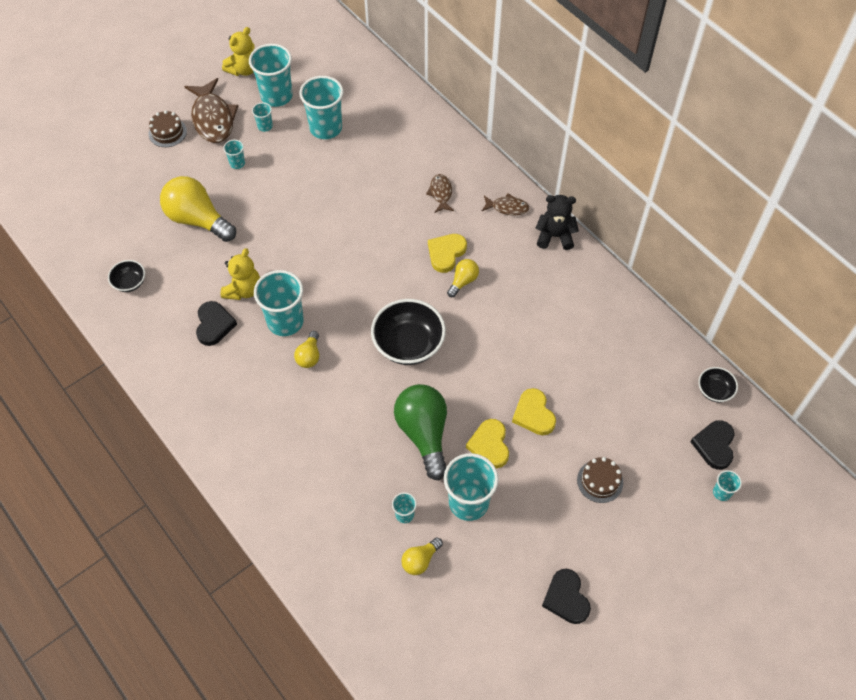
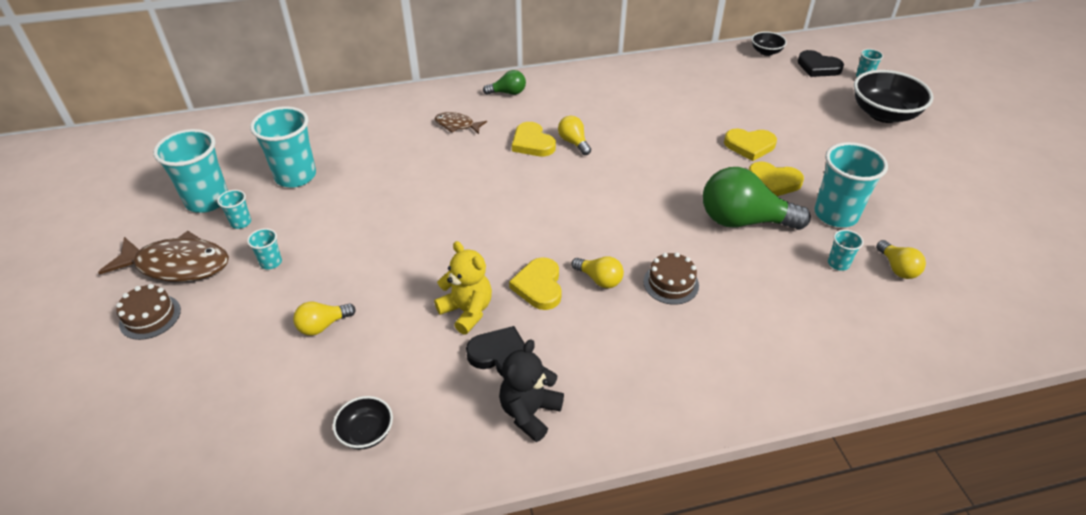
camera: 65 degrees left, 15 degrees down
(197, 219) = (323, 325): yellow light bulb -> yellow light bulb, size x0.49
(244, 69) = (135, 216): yellow teddy bear -> none
(285, 321) = (539, 286): turquoise cup -> yellow heart
(408, 344) = (627, 199): black bowl -> black bowl (883, 114)
(507, 207) = (508, 93): brown fish -> green light bulb
(555, 236) = (561, 78): black teddy bear -> black teddy bear (529, 412)
(566, 598) = (954, 185): black heart -> none
(600, 481) = (835, 131): brown cake -> brown cake (671, 283)

